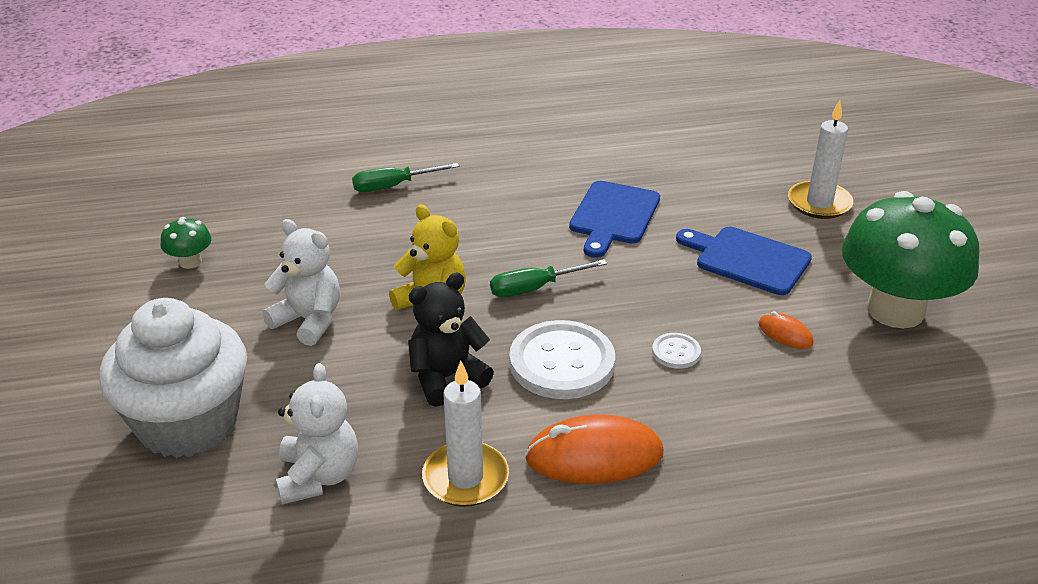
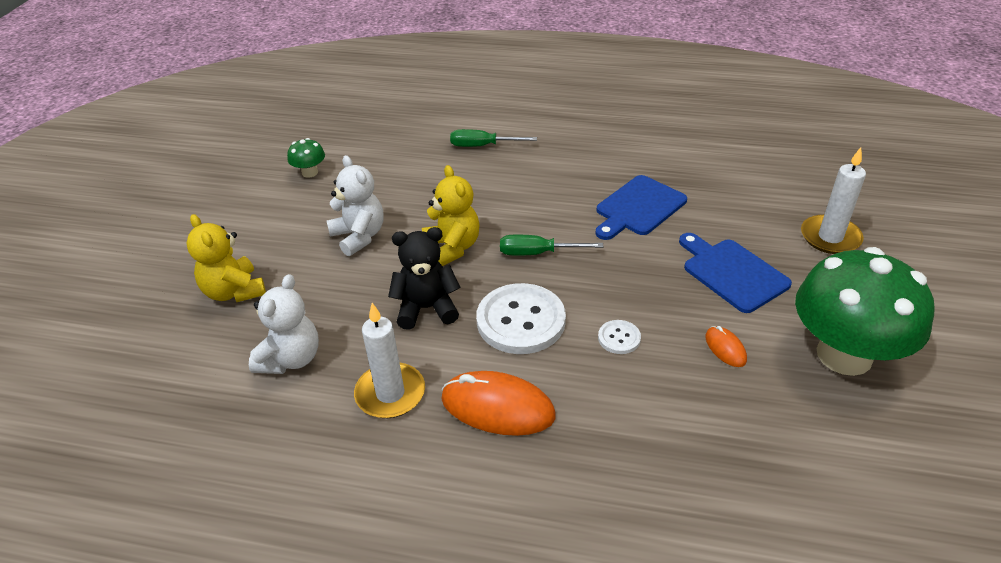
camera: 25 degrees right, 5 degrees up
(188, 423) = (234, 291): white cupcake -> yellow teddy bear

